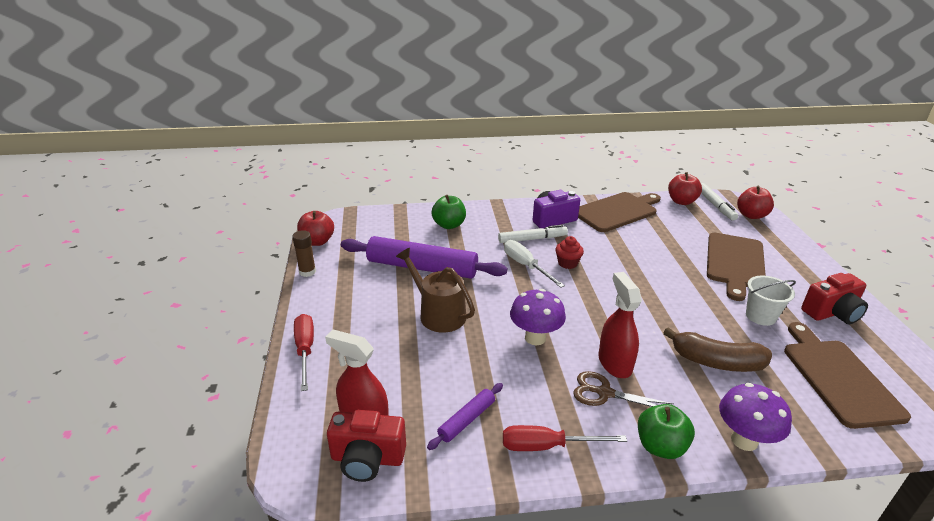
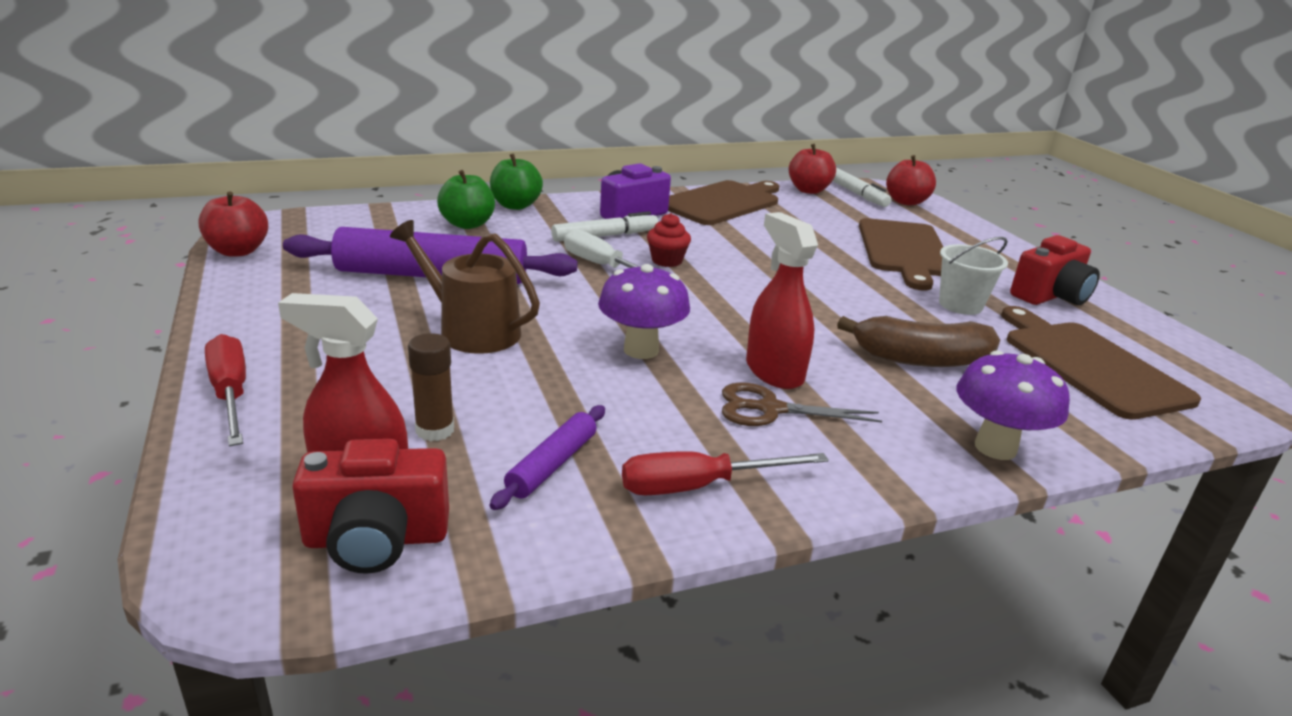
camera: 15 degrees left, 5 degrees down
(307, 272) = (223, 290): brown glue stick -> brown glue stick (435, 430)
(660, 446) = (877, 468): green apple -> green apple (515, 205)

